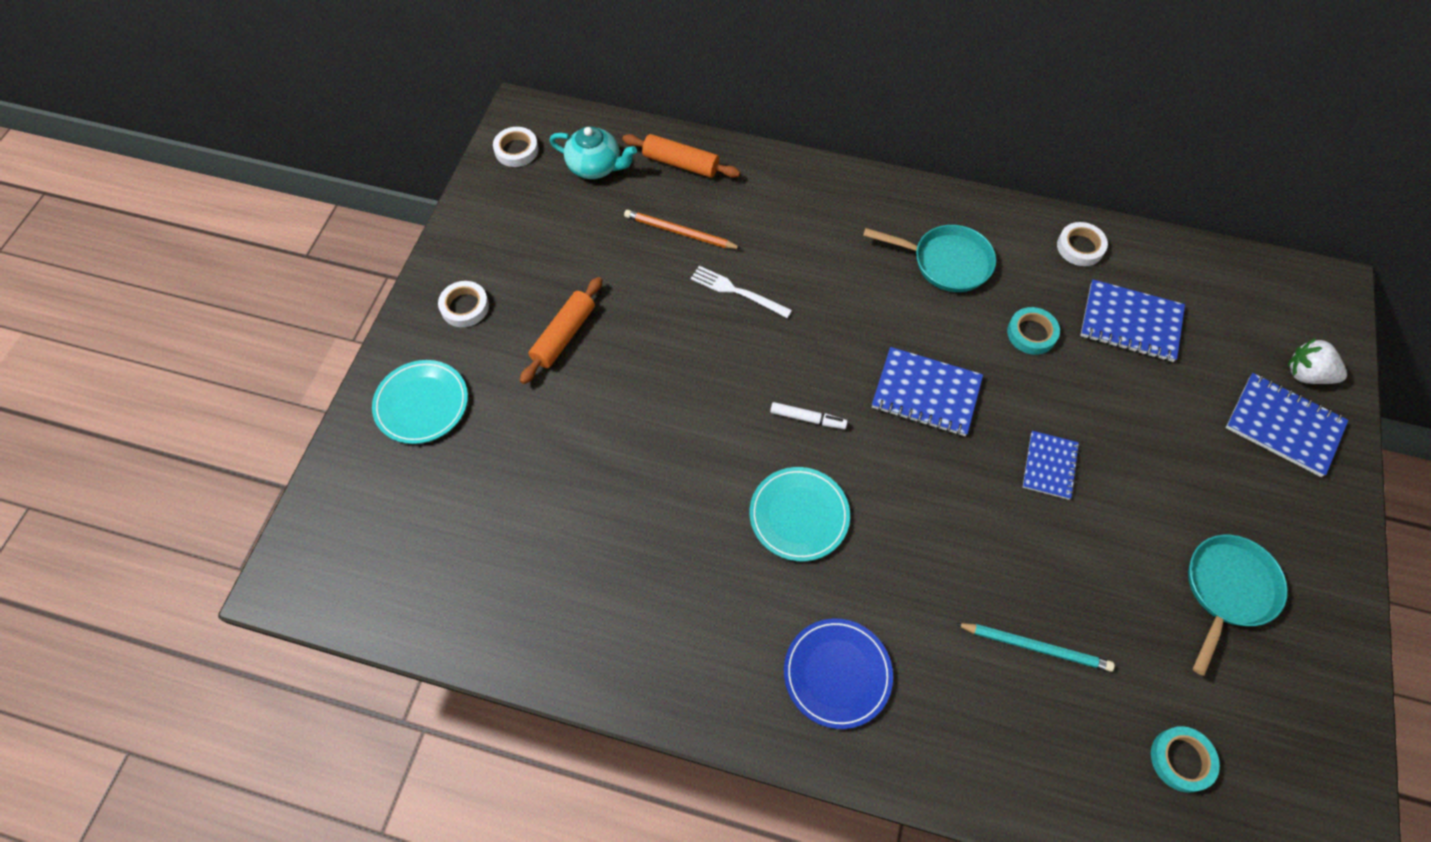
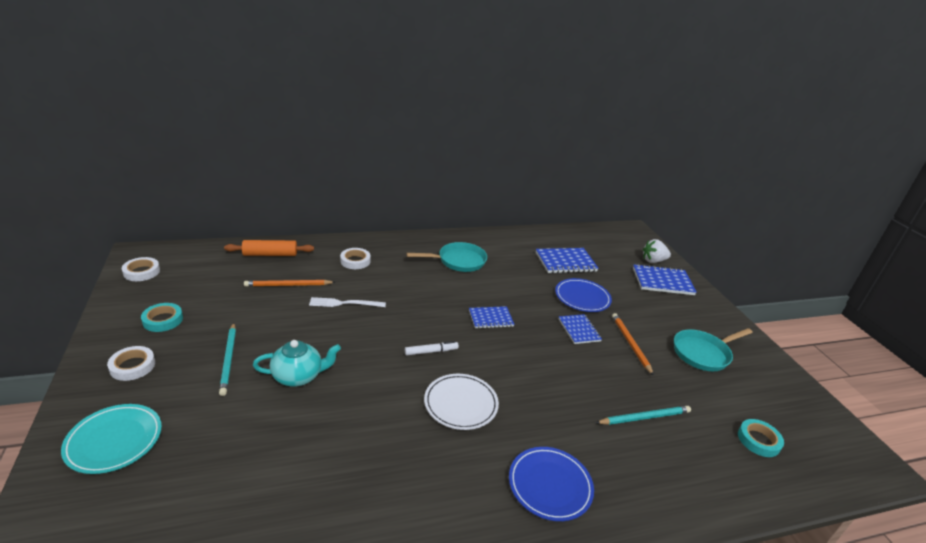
camera: 35 degrees left, 30 degrees down
(564, 336) = (229, 359): orange rolling pin -> turquoise pencil
(595, 167) = (209, 268): turquoise teapot -> turquoise teapot (298, 376)
(799, 515) = (461, 404): turquoise plate -> white plate
(926, 393) = (490, 318): blue notebook -> blue notebook, size x0.64
(1031, 333) = (524, 278): turquoise tape -> turquoise tape (163, 320)
(1080, 247) = (519, 240): white tape -> white tape (355, 261)
(1103, 407) = (582, 297): none -> blue plate
(1115, 523) = (630, 344): none -> orange pencil
(1227, 590) = (703, 353): turquoise pan -> turquoise pan turned 120 degrees counterclockwise

